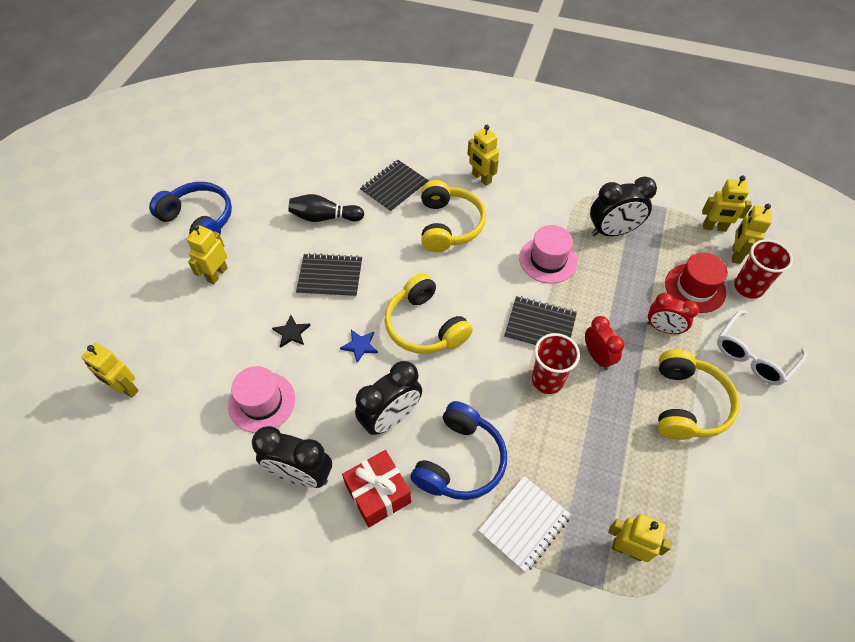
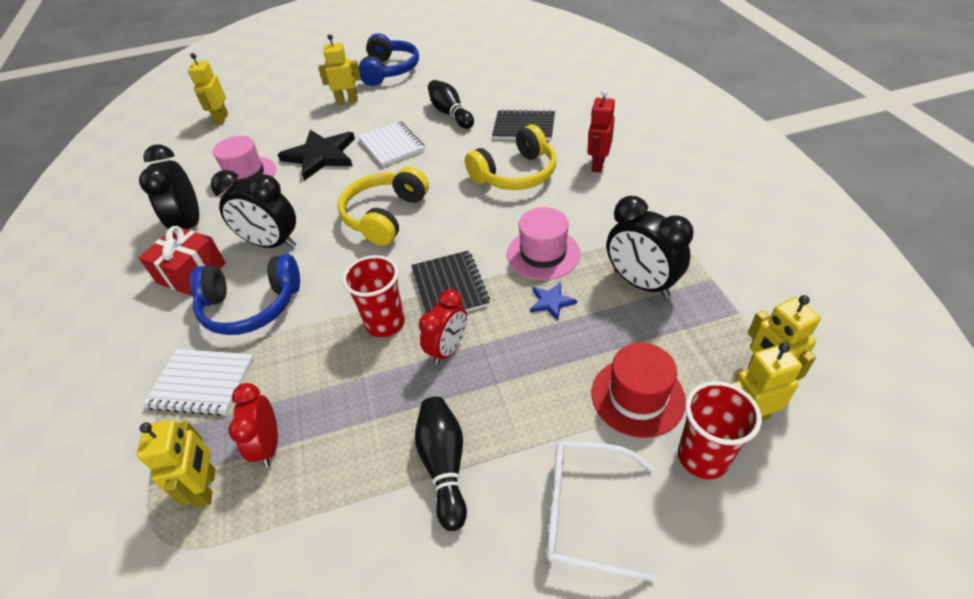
camera: 60 degrees right, 10 degrees down
(291, 332) = (320, 156): black star -> black star, size x2.20
(330, 277) = (392, 145): black notebook -> white notebook
(360, 346) = (334, 193): blue star -> blue star (551, 302)
(481, 178) = (597, 164): yellow robot -> red robot
(663, 328) = (541, 391): red clock -> red clock (268, 445)
(687, 404) = (444, 465): yellow headphones -> black bowling pin

